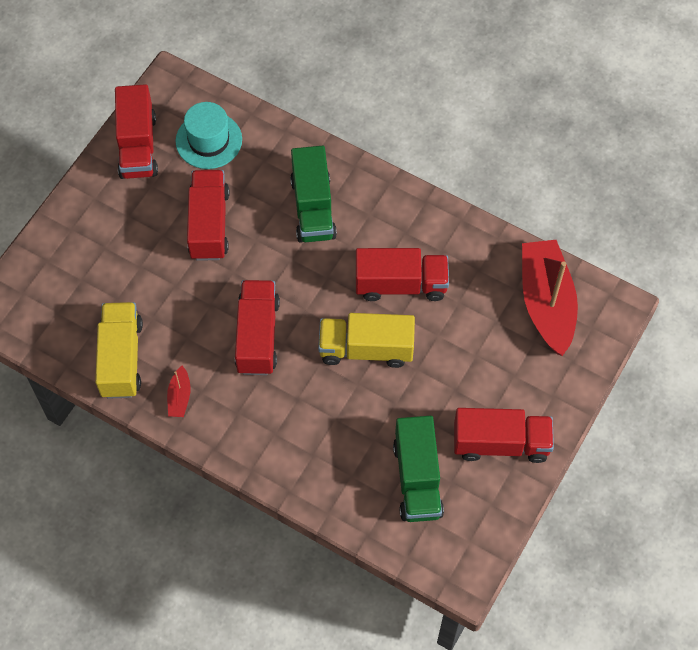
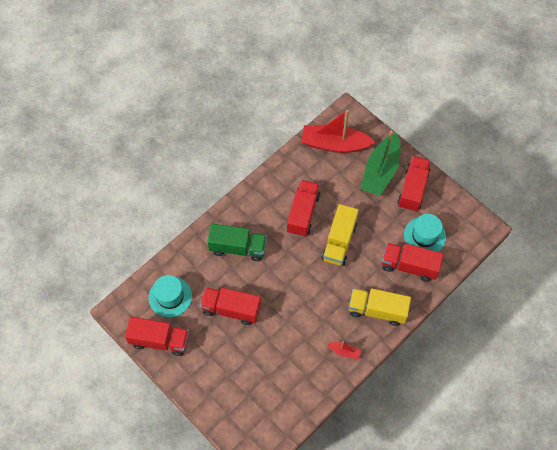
camera: 75 degrees left, 0 degrees up
(121, 358) = (310, 381): yellow truck -> yellow truck (377, 310)
(257, 336) = (315, 298): red truck -> red truck (409, 266)
(417, 479) = (424, 236): green truck -> turquoise hat
(518, 385) = (380, 171): none -> green boat

